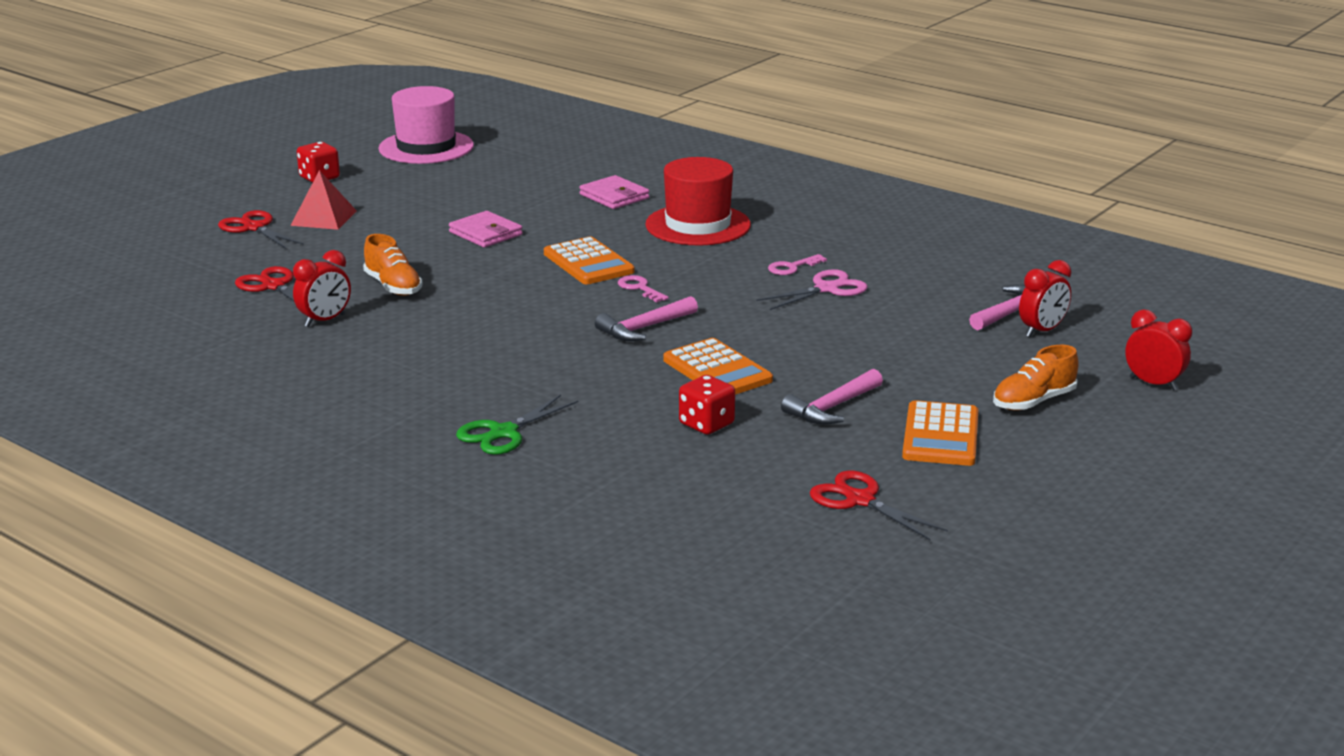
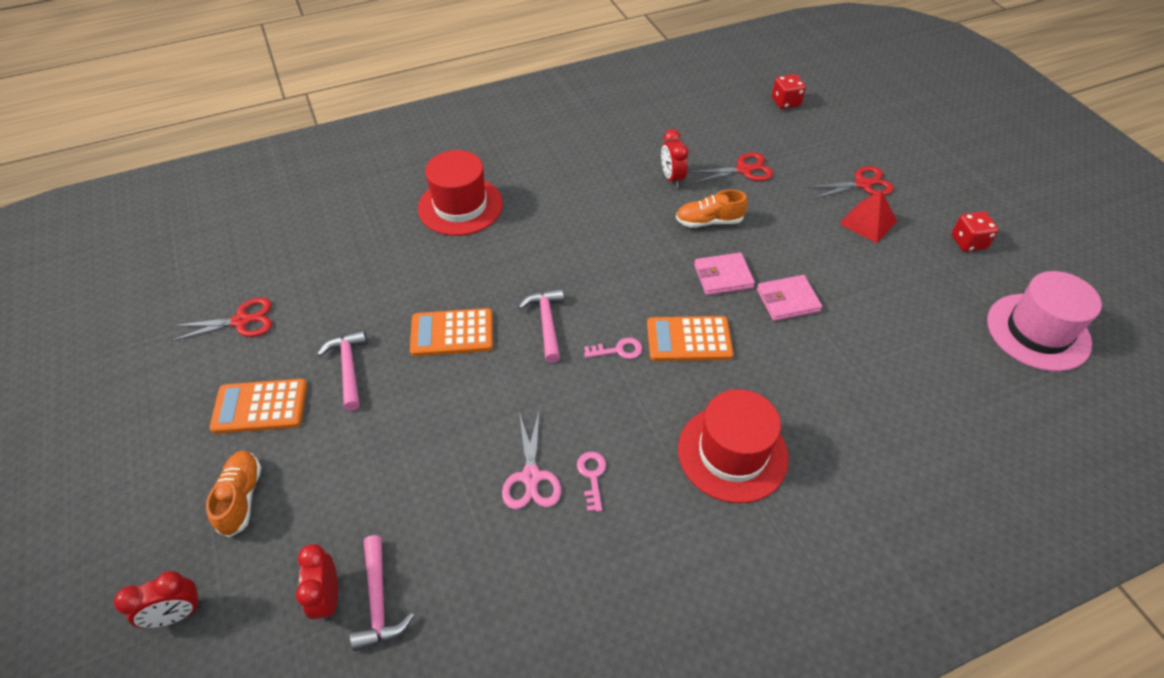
camera: 120 degrees right, 25 degrees up
(504, 433) = (460, 206): green scissors -> red hat
(614, 196) = (840, 421): pink wallet -> pink wallet (723, 276)
(706, 424) = (389, 294): red dice -> red dice (785, 102)
(940, 435) = (260, 407): orange calculator -> orange calculator turned 45 degrees counterclockwise

